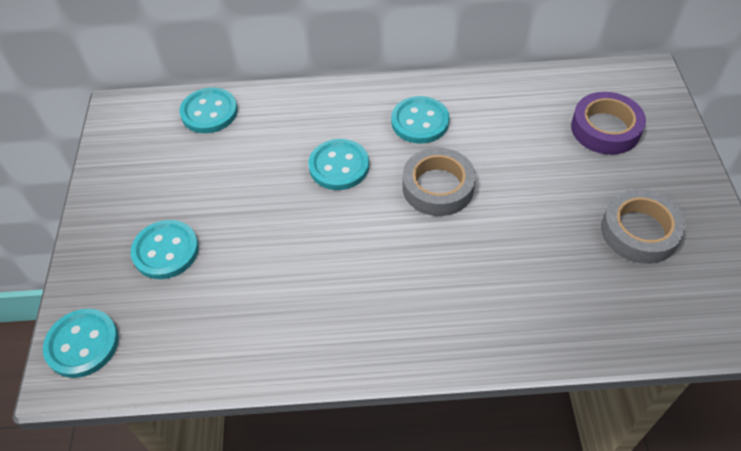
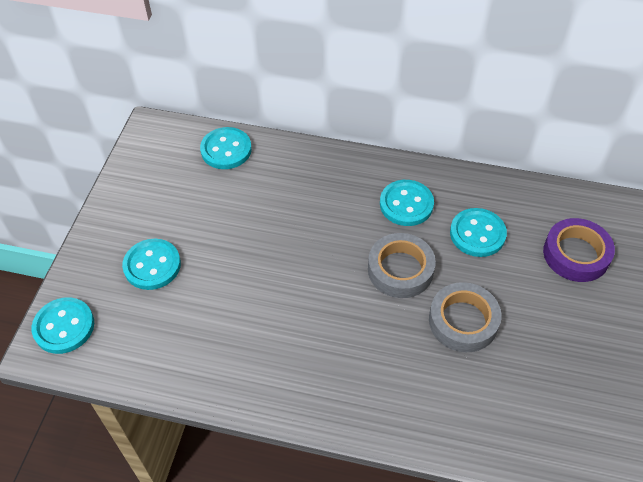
camera: 15 degrees right, 0 degrees up
(339, 166) = (320, 228): turquoise button -> turquoise button (477, 234)
(639, 231) = (569, 360): grey tape -> grey tape (463, 321)

